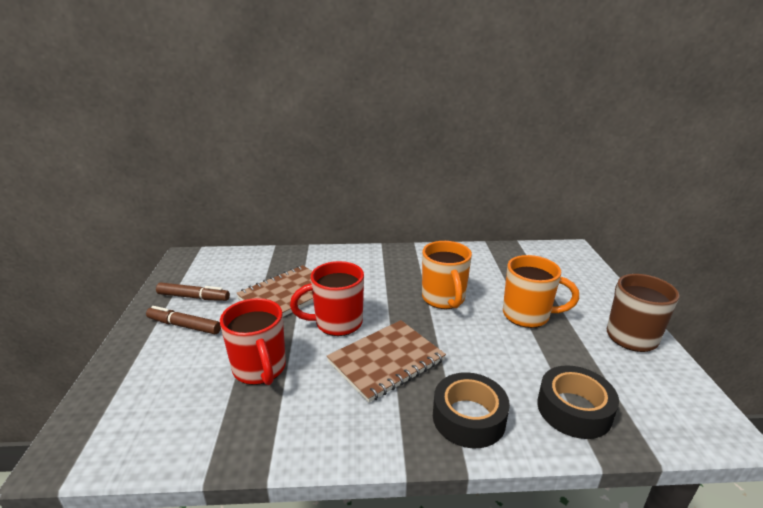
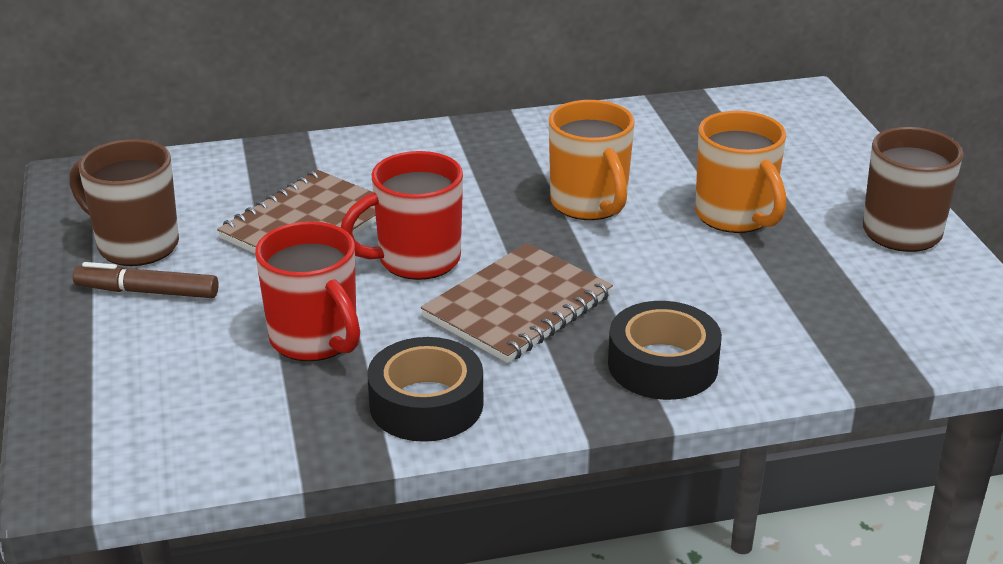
camera: 10 degrees left, 5 degrees up
(193, 297) = (135, 245): brown marker -> brown mug
(527, 315) = (735, 216): orange mug -> orange mug turned 60 degrees clockwise
(574, 409) = (814, 338): black tape -> black tape (426, 404)

